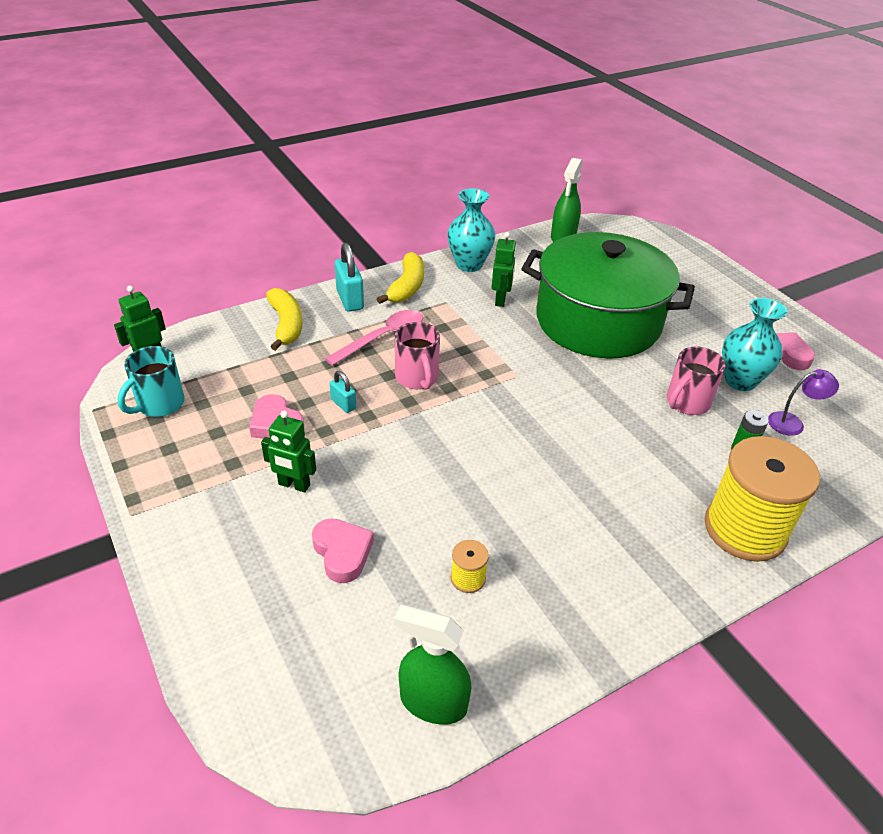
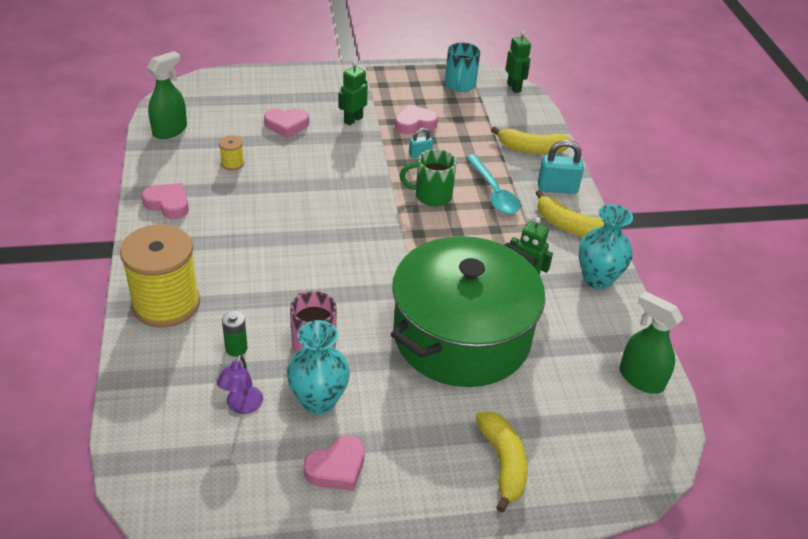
camera: 110 degrees right, 0 degrees up
(159, 404) = (460, 85): turquoise mug -> turquoise mug turned 135 degrees counterclockwise
(382, 337) = (493, 192): pink spoon -> turquoise spoon
(417, 378) = (431, 196): pink mug -> green mug
(597, 611) = (168, 204): none -> pink heart
(696, 283) = (503, 463): none -> yellow banana

